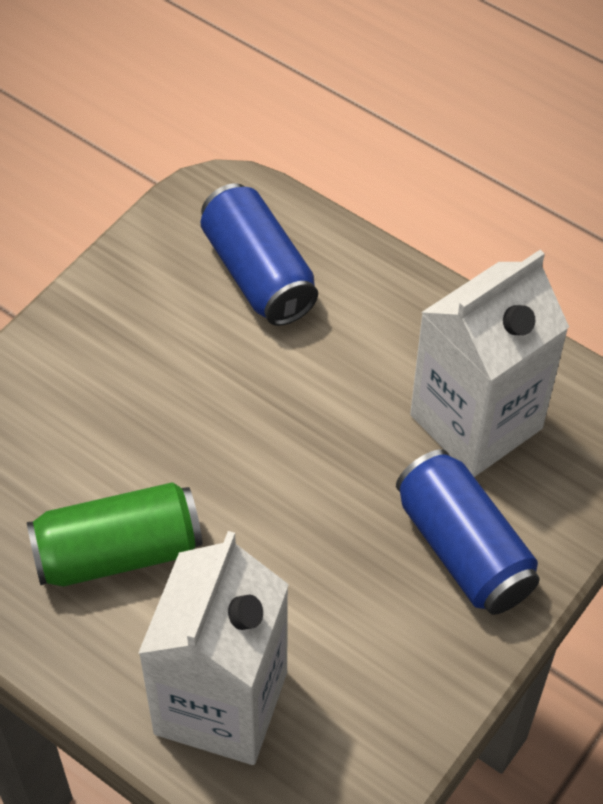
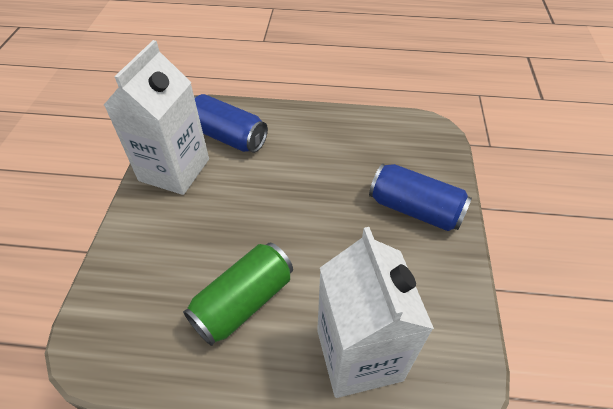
camera: 30 degrees left, 5 degrees down
(476, 422) = (375, 153): white carton -> white carton (174, 170)

